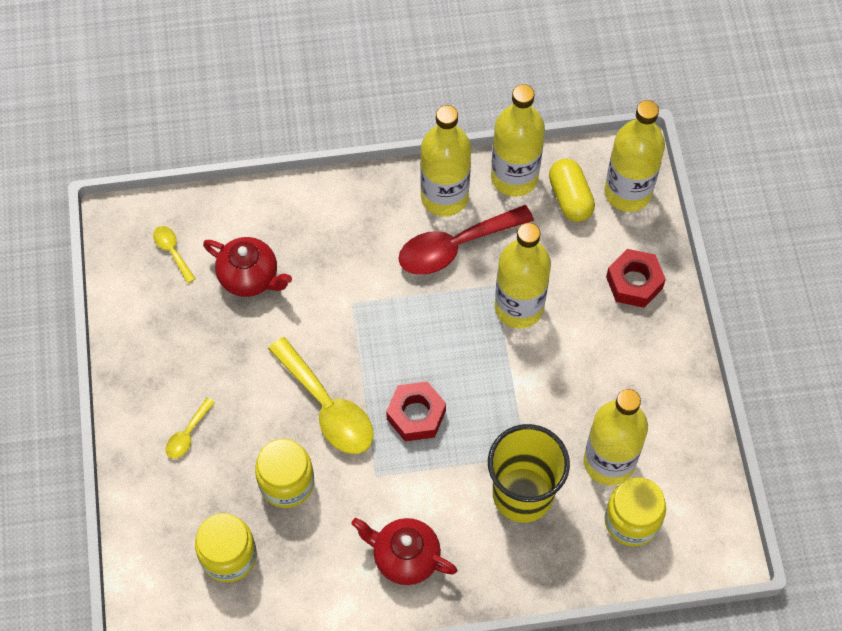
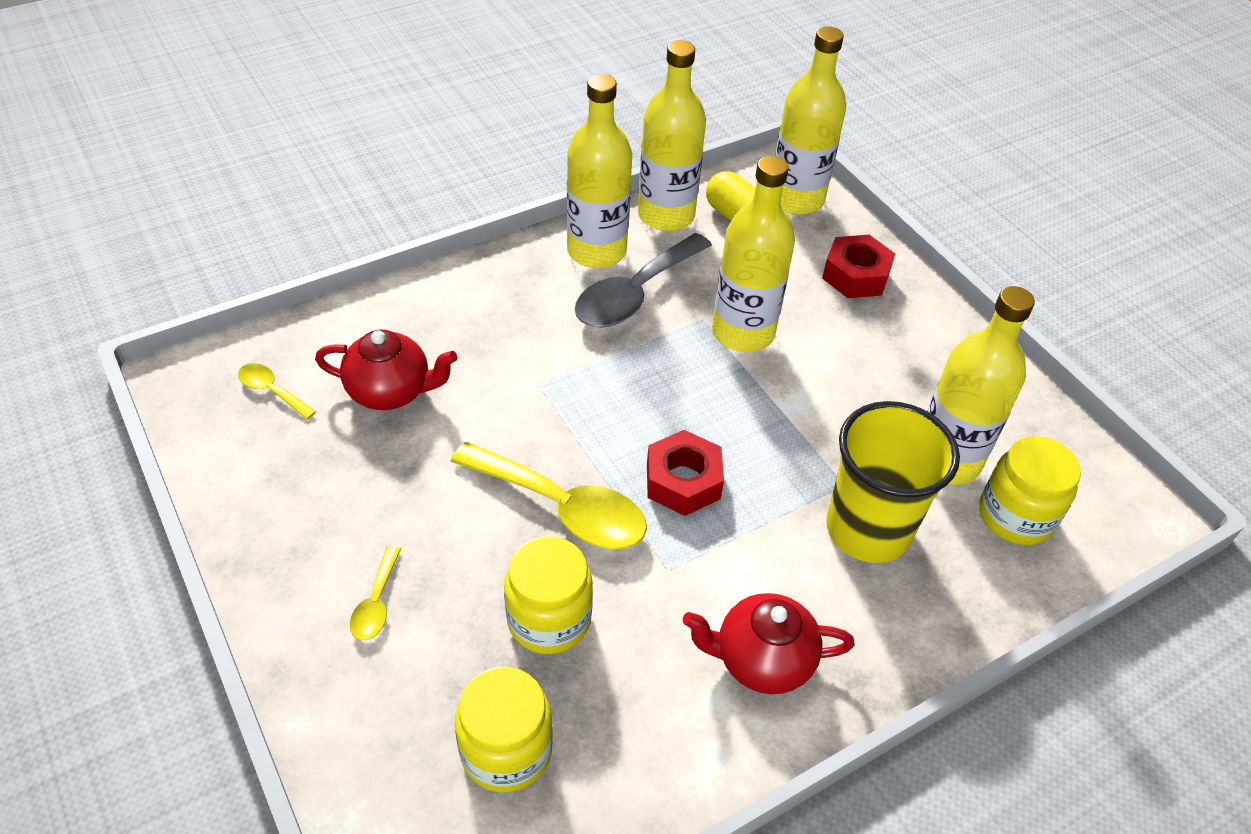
camera: 25 degrees left, 15 degrees down
(455, 247) = (634, 294): red spoon -> grey spoon

